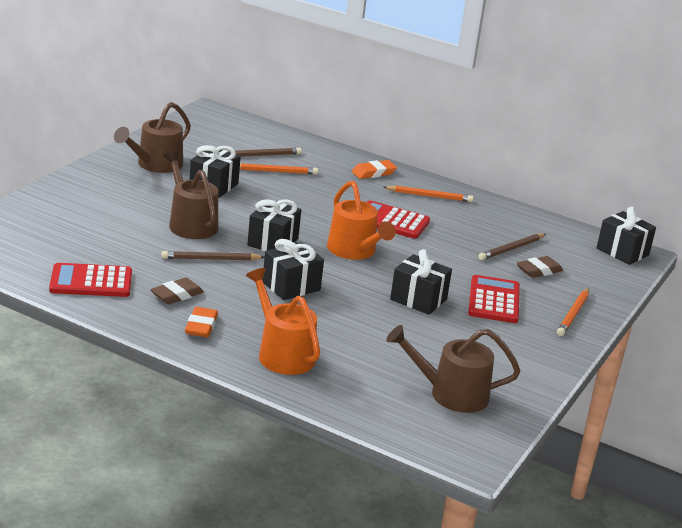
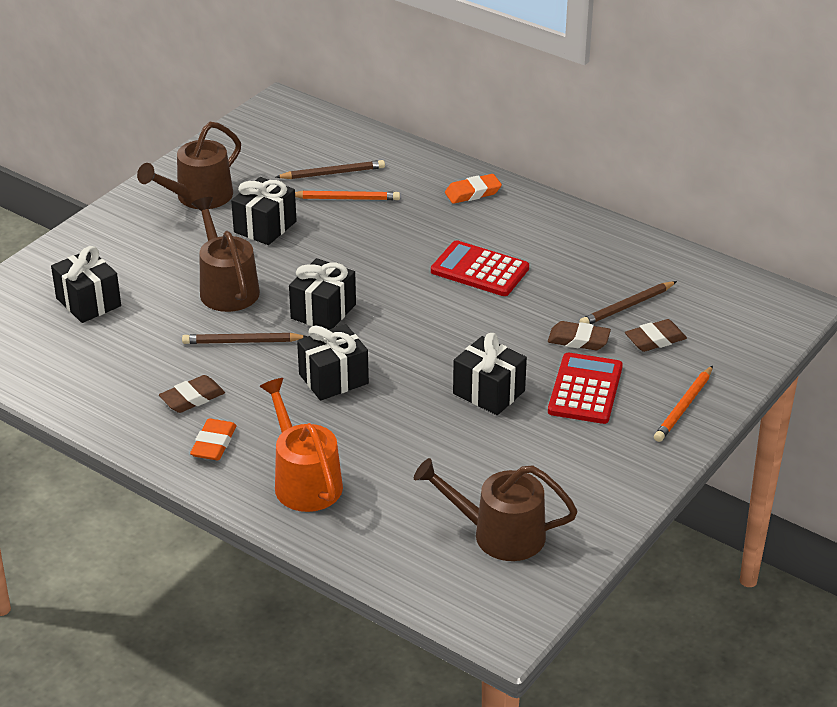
camera: 10 degrees right, 10 degrees up
(91, 281) = (93, 383): red calculator -> none
(354, 251) = (423, 320): orange watering can -> none
(429, 196) = (538, 226): orange pencil -> none
(480, 268) = (578, 340): none -> brown eraser
(622, 252) = (774, 304): black gift -> black gift (88, 302)

